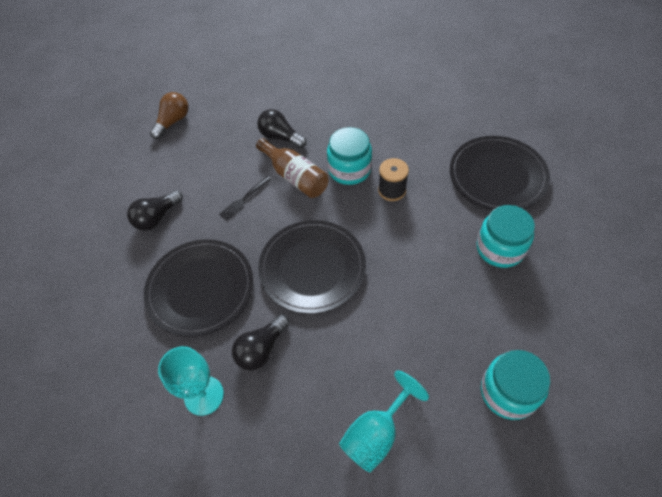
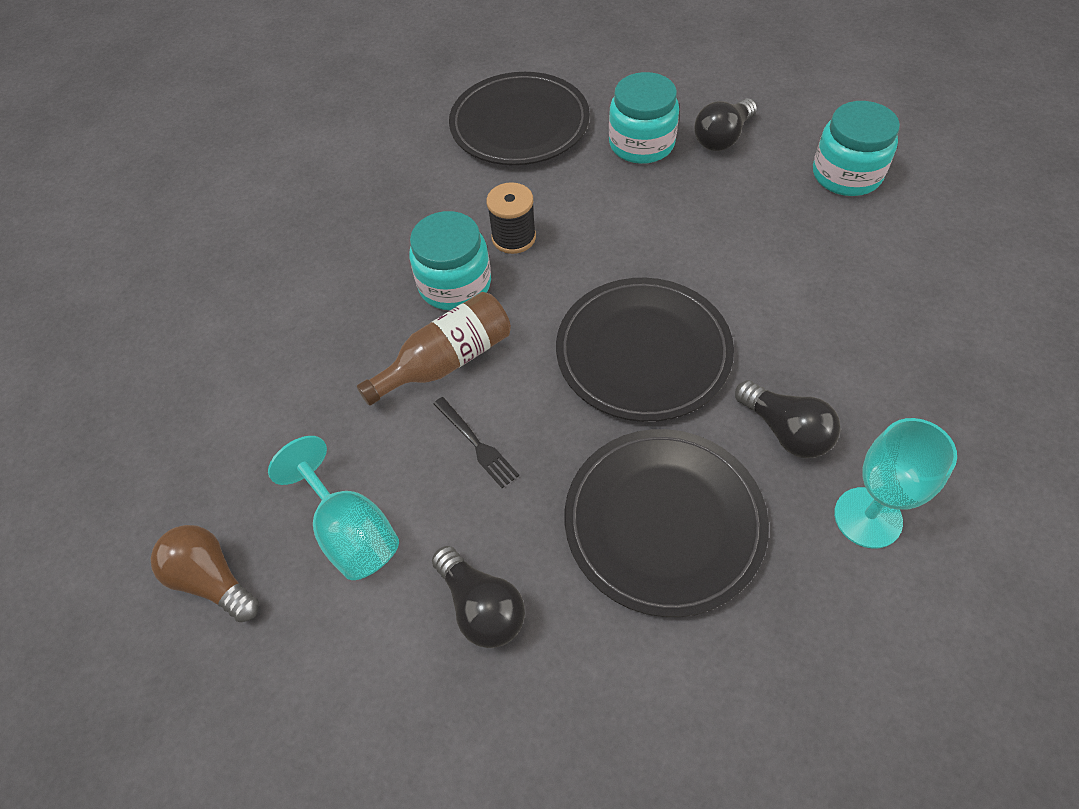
camera: 80 degrees left, 0 degrees up
(280, 137) = (342, 377): black light bulb -> black light bulb (722, 137)
(376, 434) = (910, 305): turquoise goblet -> turquoise goblet (351, 531)

